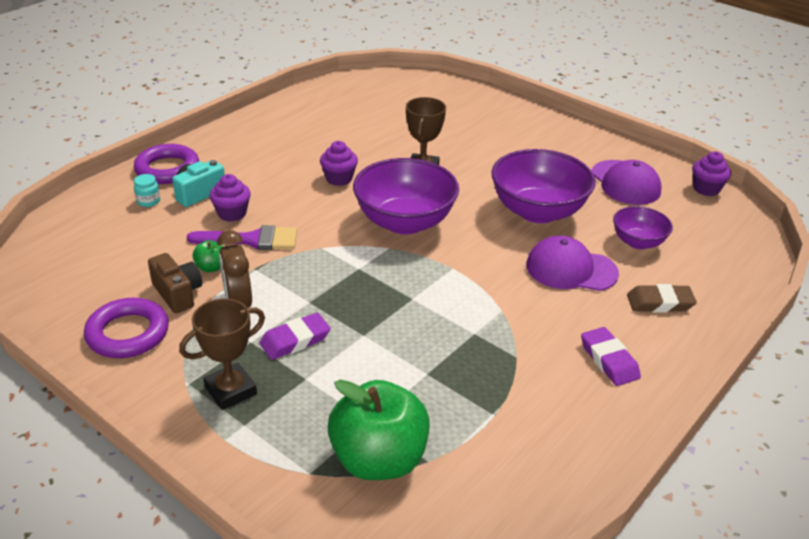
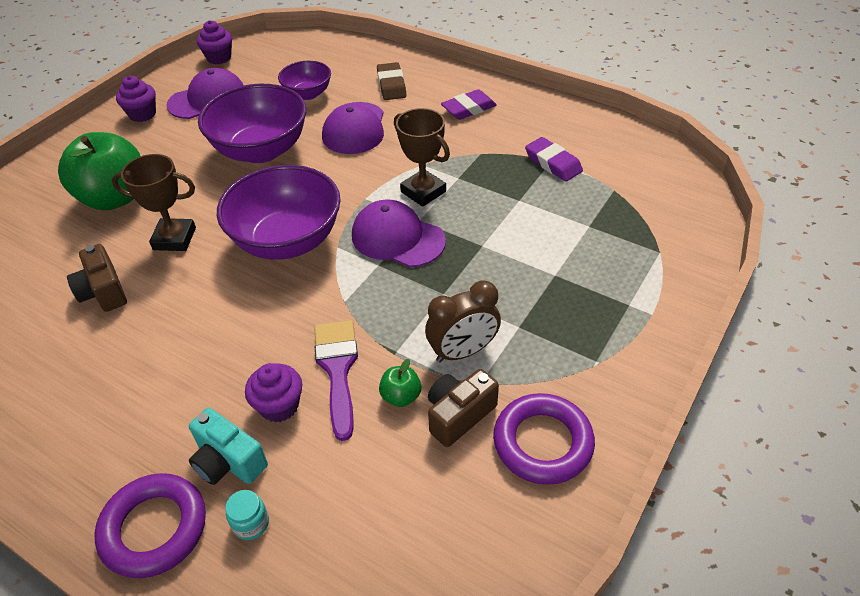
camera: 95 degrees left, 10 degrees up
(230, 390) = (592, 325): brown trophy -> brown trophy (423, 191)
(295, 340) = (505, 292): purple eraser -> purple eraser (553, 163)
(339, 178) = (192, 311): purple cupcake -> purple cupcake (142, 114)
(373, 144) = (103, 292): none -> brown camera
(378, 460) = (626, 215): green apple -> green apple (114, 198)
(390, 282) = (397, 238): none -> purple cap

